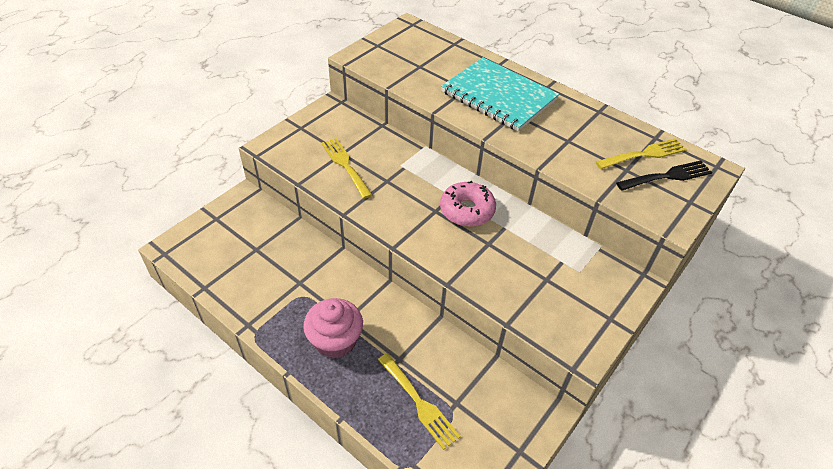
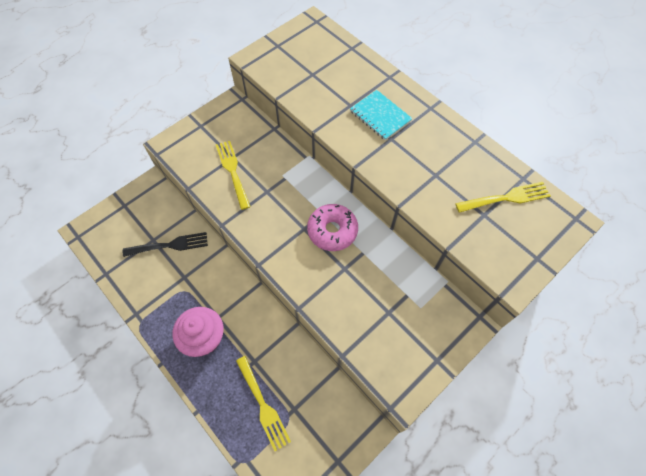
camera: 10 degrees right, 15 degrees up
(498, 96) = (380, 116): turquoise notebook -> turquoise notebook, size x0.56
(667, 176) = (523, 226): black fork -> black fork (170, 245)

